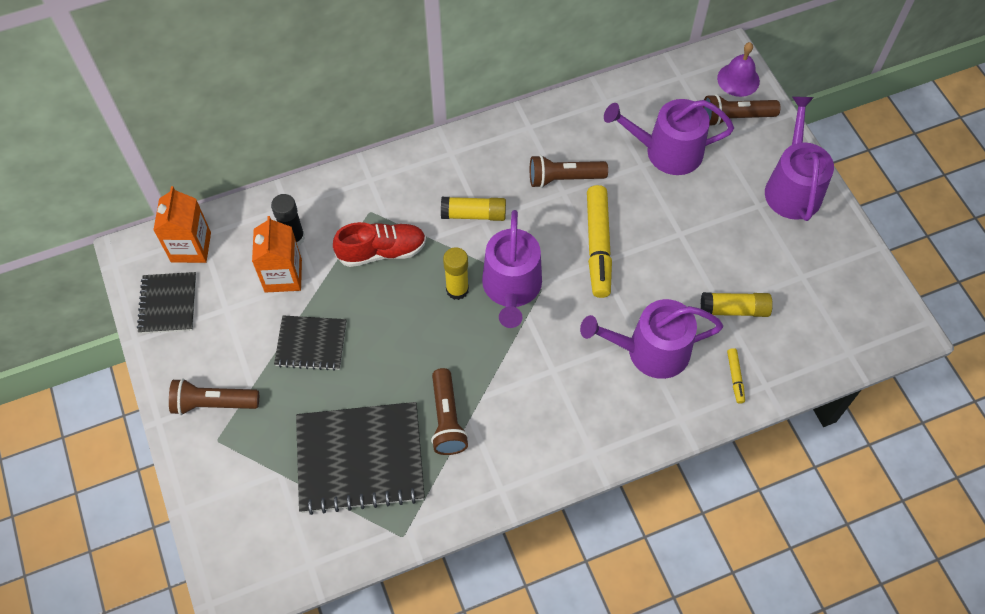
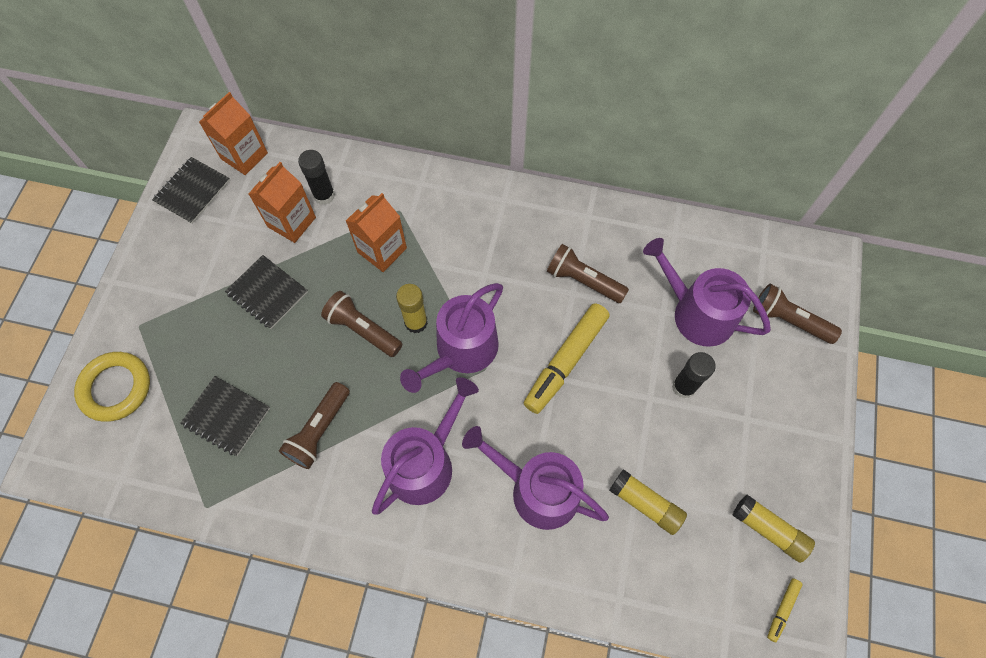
camera: 35 degrees right, 5 degrees up
(213, 403) = (159, 293): brown flashlight -> brown flashlight (362, 330)
(241, 501) = (116, 388): none -> yellow ring
(360, 459) = (226, 416): black notebook -> black notebook, size x0.56
(382, 251) = (382, 250): red shoe -> orange carton
(474, 214) = (481, 265): yellow glue stick -> yellow glue stick (768, 530)
(698, 210) = (683, 387): none -> black glue stick
(735, 377) = (595, 570): yellow marker -> yellow marker (782, 609)
(738, 79) = (819, 286): purple bell -> none
(792, 187) = (794, 422): purple watering can -> purple watering can (425, 463)

